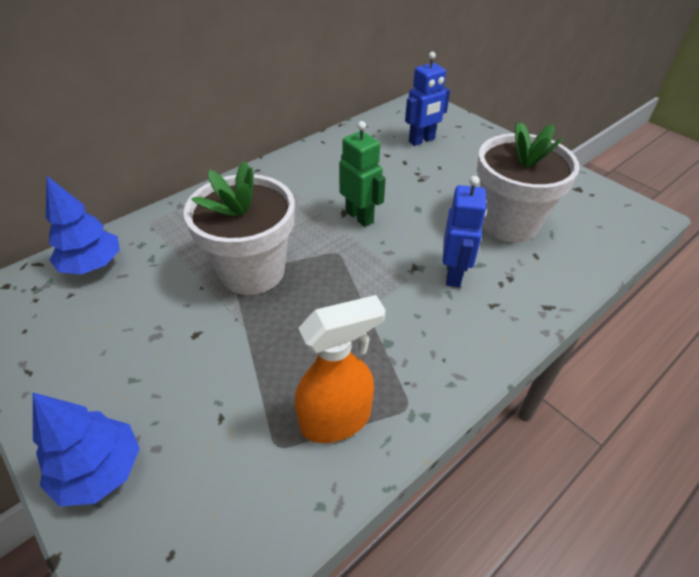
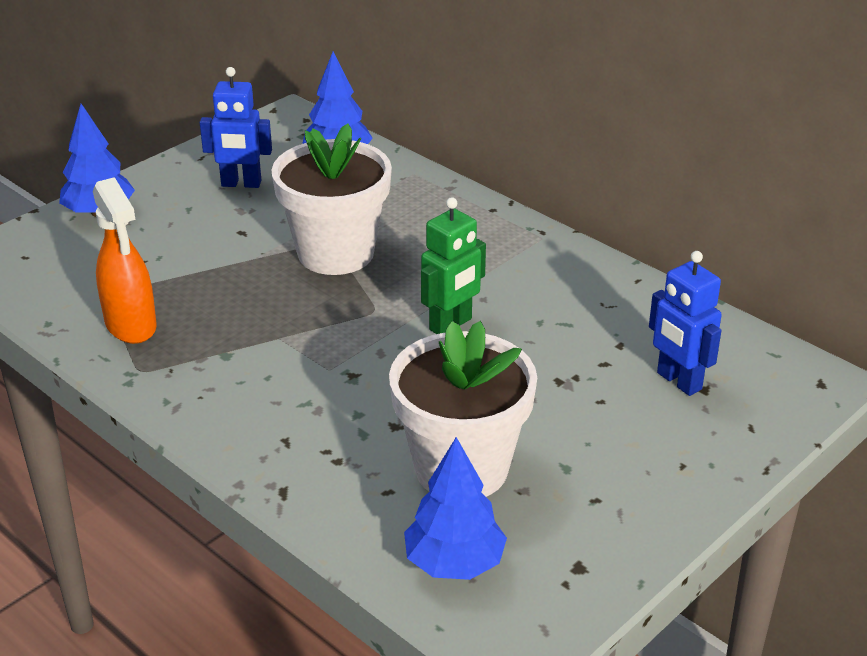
camera: 85 degrees right, 10 degrees down
(454, 274) = (341, 408): blue robot -> blue robot (241, 184)
(591, 231) = (454, 563): none -> blue tree

